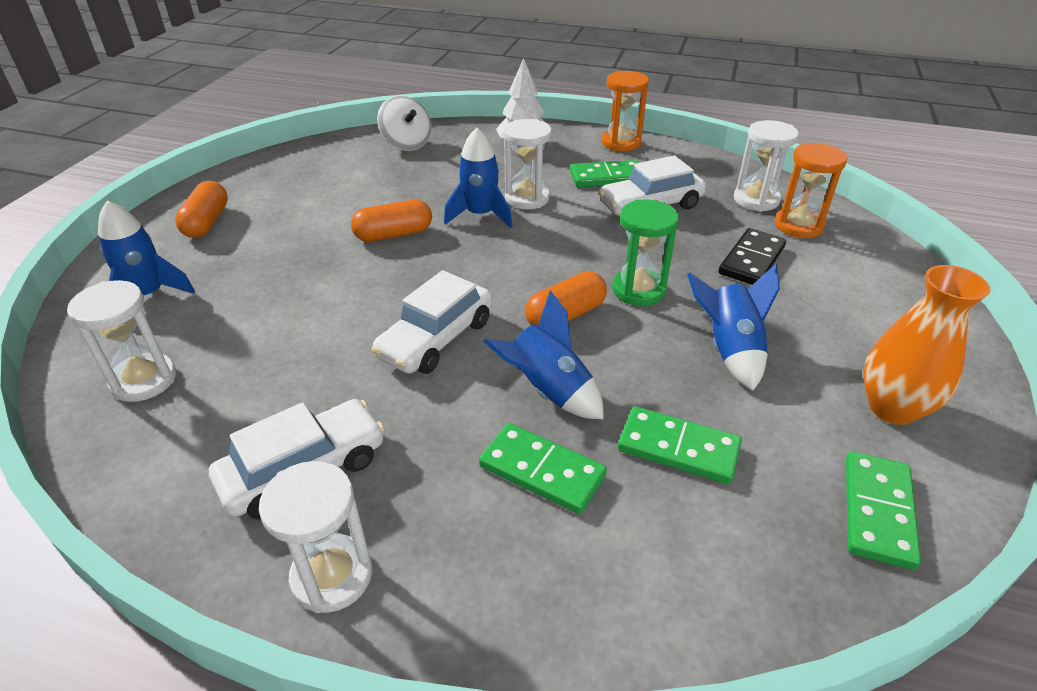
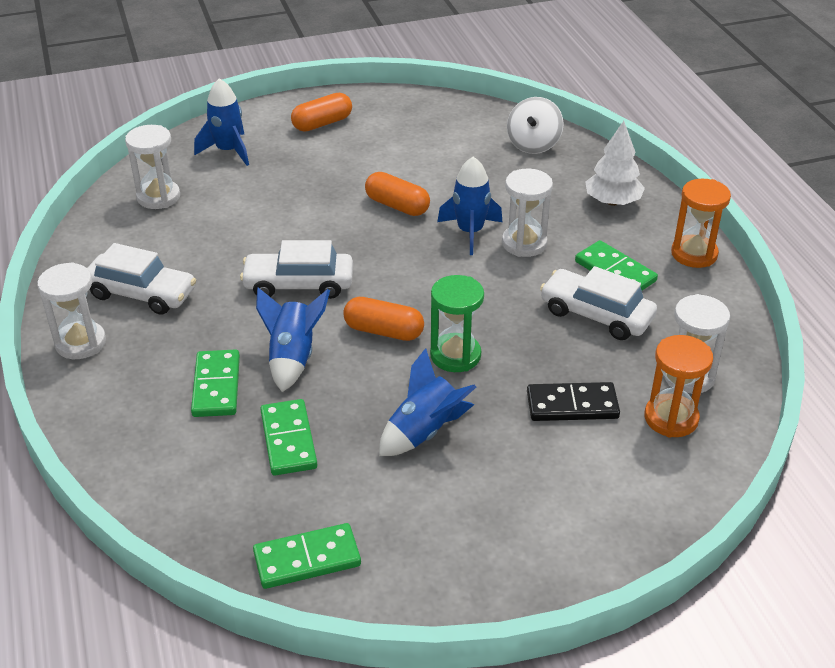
camera: 55 degrees right, 0 degrees up
(892, 408) = (435, 544): orange vase -> none

